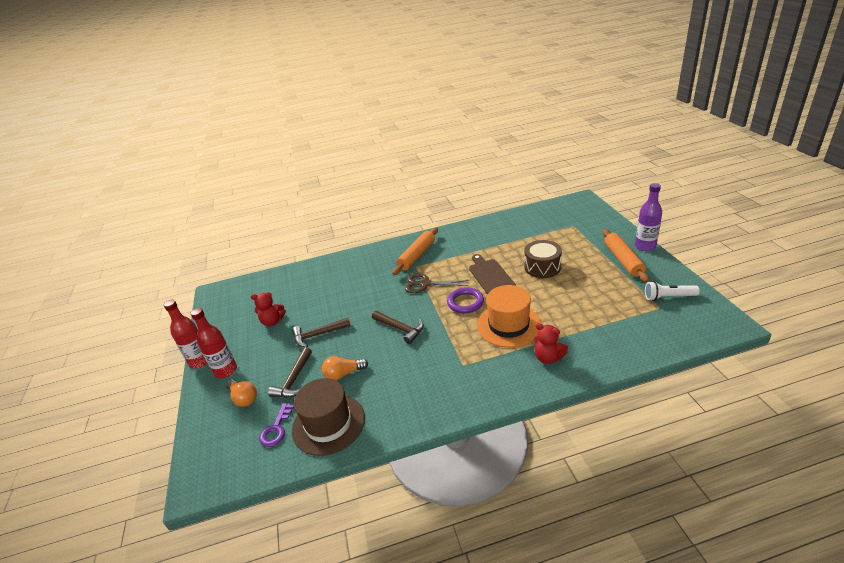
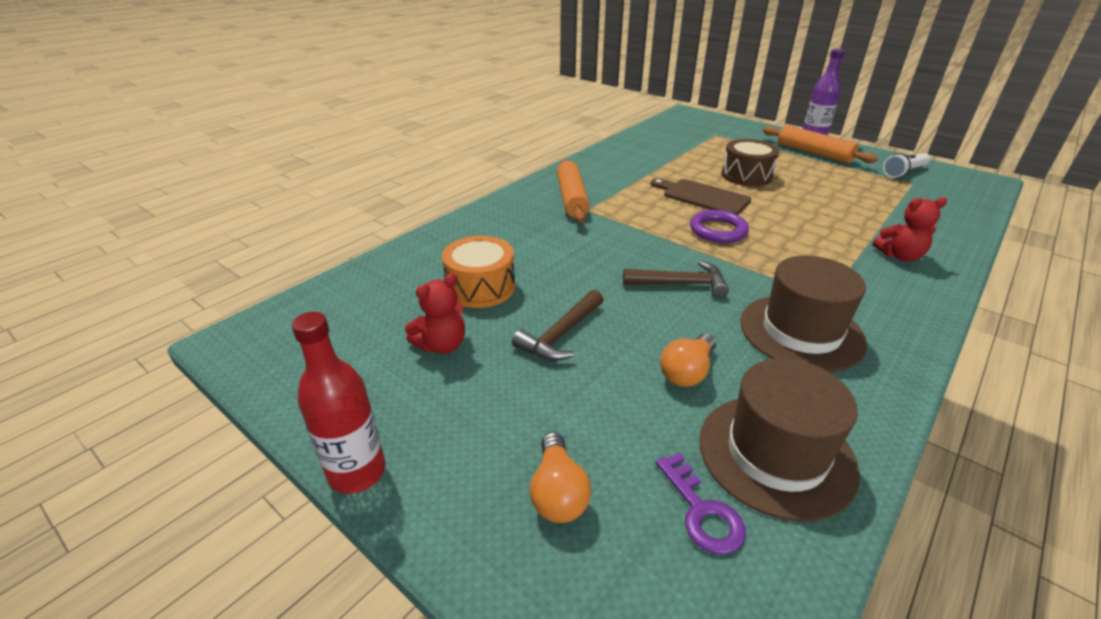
camera: 40 degrees left, 0 degrees up
(226, 371) = (447, 463): red bottle -> none
(244, 398) = (558, 492): orange light bulb -> orange light bulb turned 75 degrees clockwise
(294, 379) = (614, 416): brown hammer -> none
(316, 298) = (481, 287): none -> orange drum
(419, 378) = (801, 332): none -> brown hat
(425, 284) = (633, 225): brown scissors -> none
(508, 325) = (806, 238): orange hat -> none

